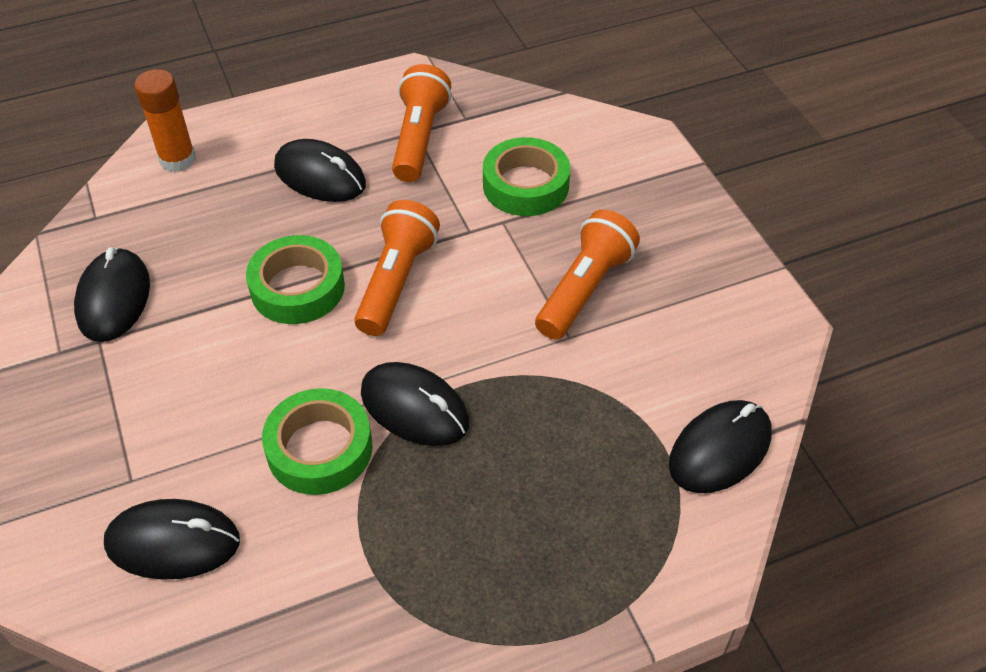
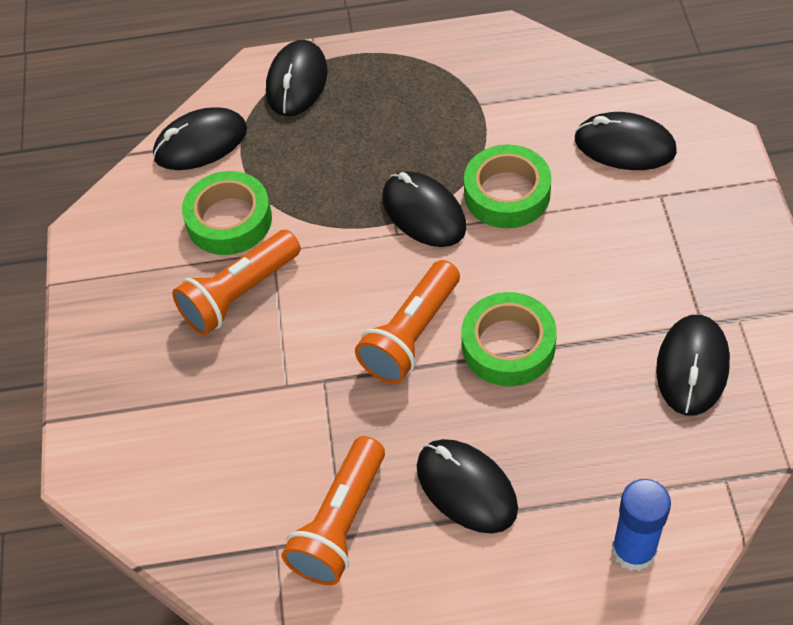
camera: 160 degrees left, 5 degrees up
(177, 159) = (633, 550): orange glue stick -> blue glue stick
(525, 185) = (245, 428): green tape -> green tape (229, 220)
(639, 565) = (297, 82): none -> black mouse

